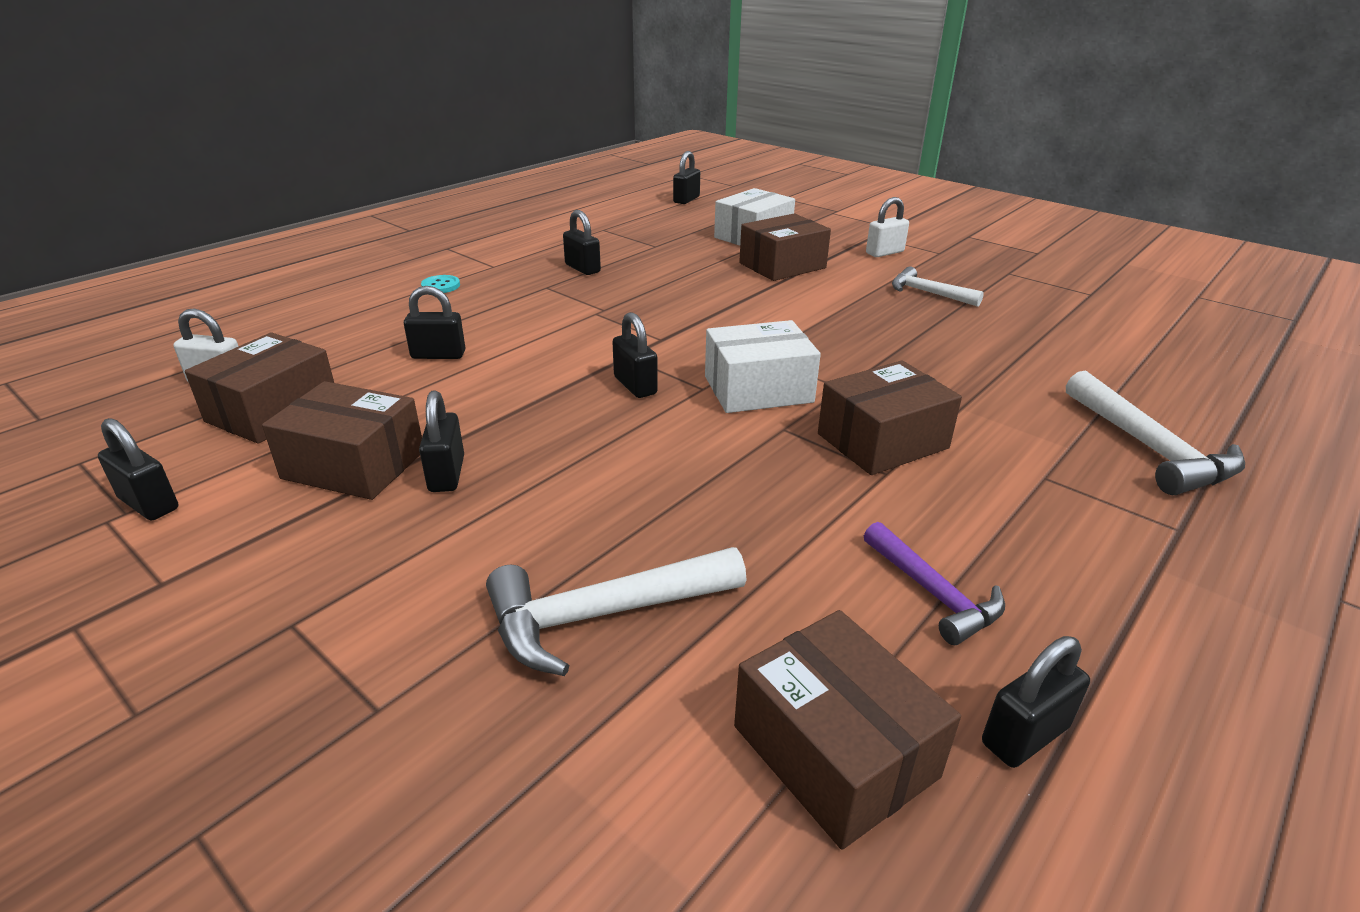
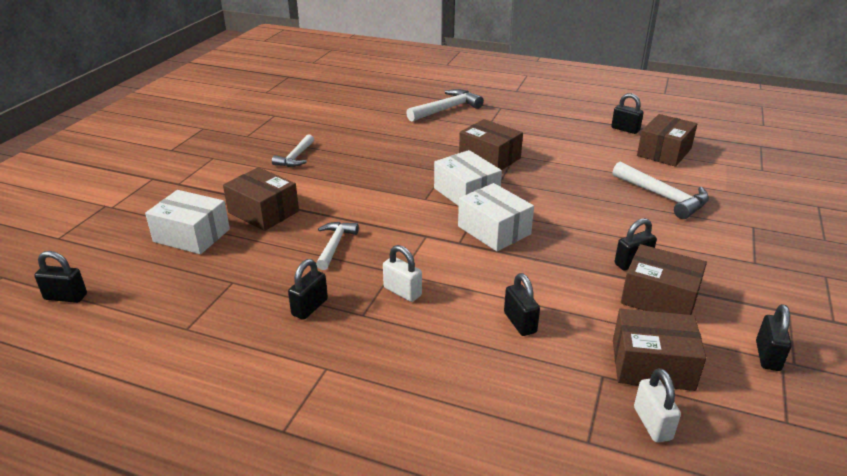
camera: 110 degrees left, 0 degrees up
(354, 465) = (659, 298): brown box -> brown box turned 60 degrees counterclockwise
(441, 286) = (394, 382): turquoise button -> none
(635, 385) = (494, 230): black padlock -> white box
(683, 290) = (335, 245): none -> white hammer
(884, 252) = (219, 176): white padlock -> white padlock (402, 292)
(934, 594) = (581, 143): purple hammer -> none

